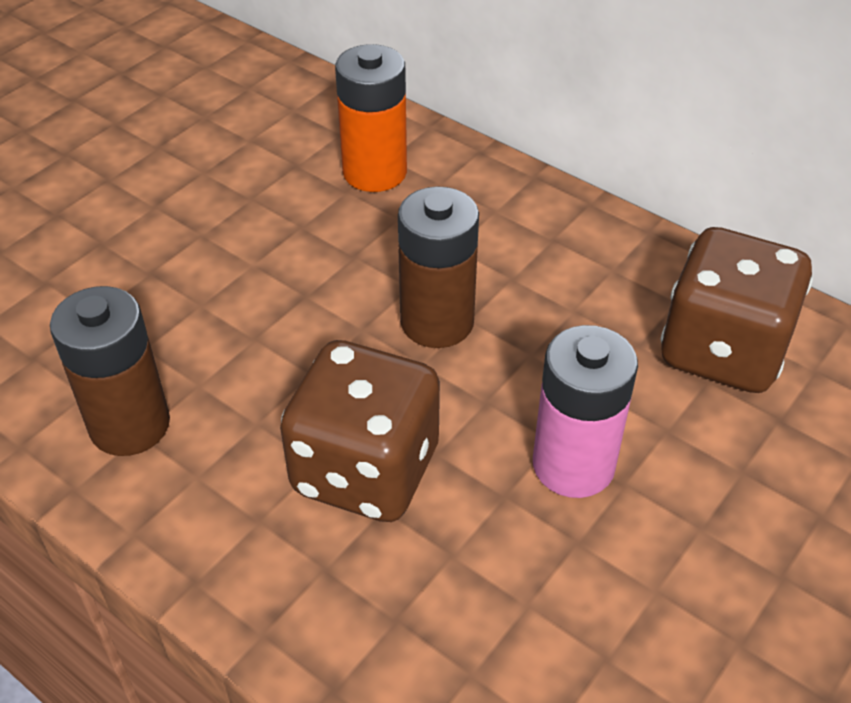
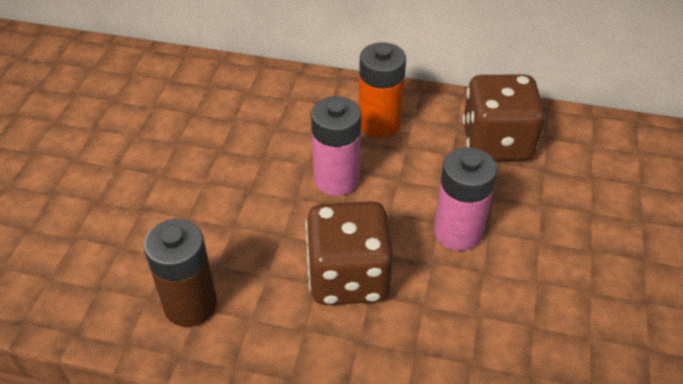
camera: 25 degrees left, 0 degrees up
(375, 172) = (245, 103): orange battery -> orange battery (379, 123)
(437, 322) = (336, 179): brown battery -> pink battery

